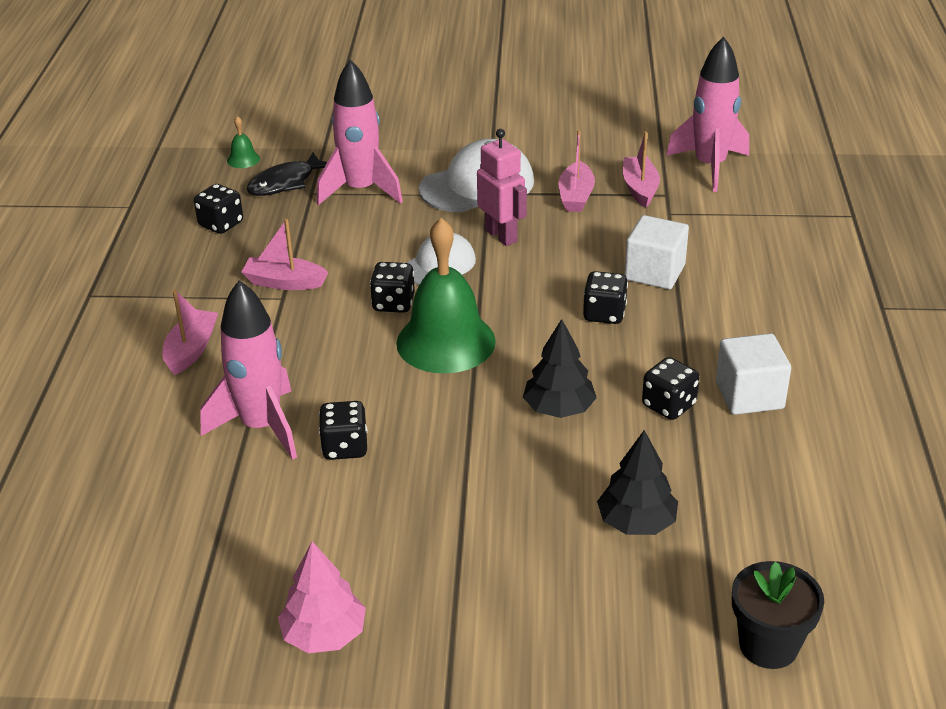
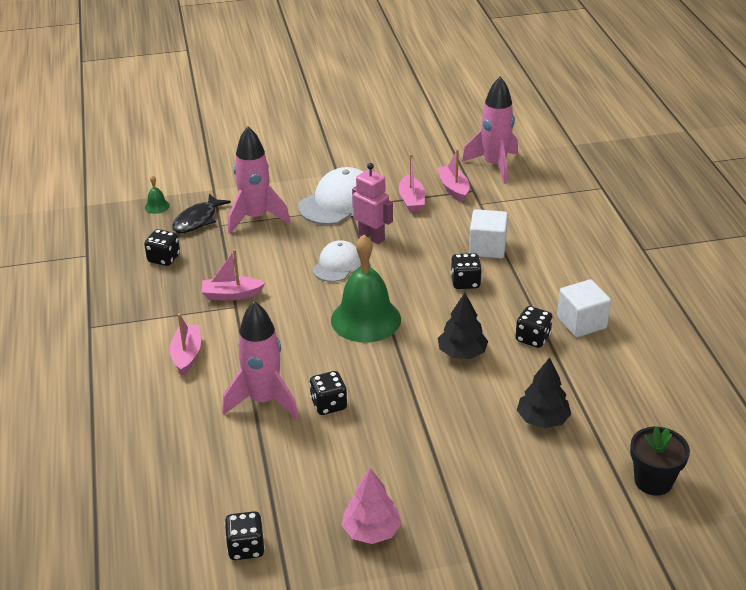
camera: 15 degrees left, 0 degrees up
(393, 303) = (317, 298): black dice -> black dice (246, 548)

